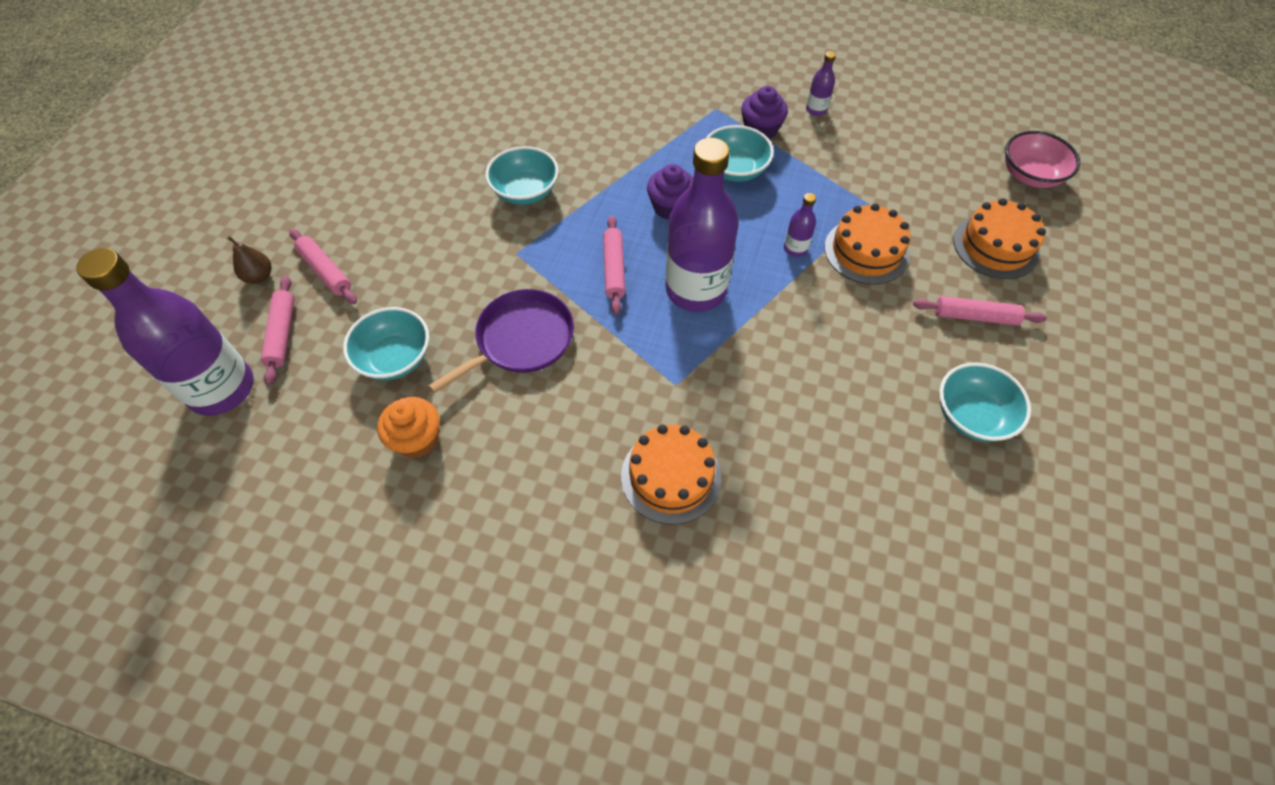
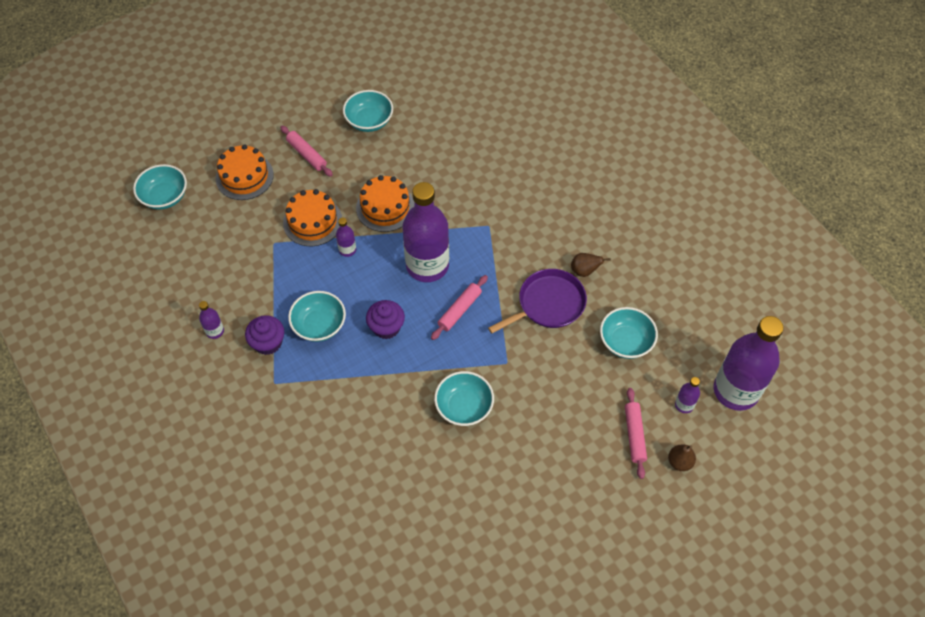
camera: 140 degrees left, 0 degrees up
(282, 334) = (684, 405): pink rolling pin -> purple bottle
(417, 439) = (641, 287): orange cupcake -> none
(507, 409) = (584, 271): none -> brown pear
(521, 340) = (548, 304): purple pan -> purple pan turned 150 degrees clockwise
(671, 476) = (531, 188): orange cake -> orange cake (385, 207)
(1030, 175) = (164, 197): pink bowl -> turquoise bowl

